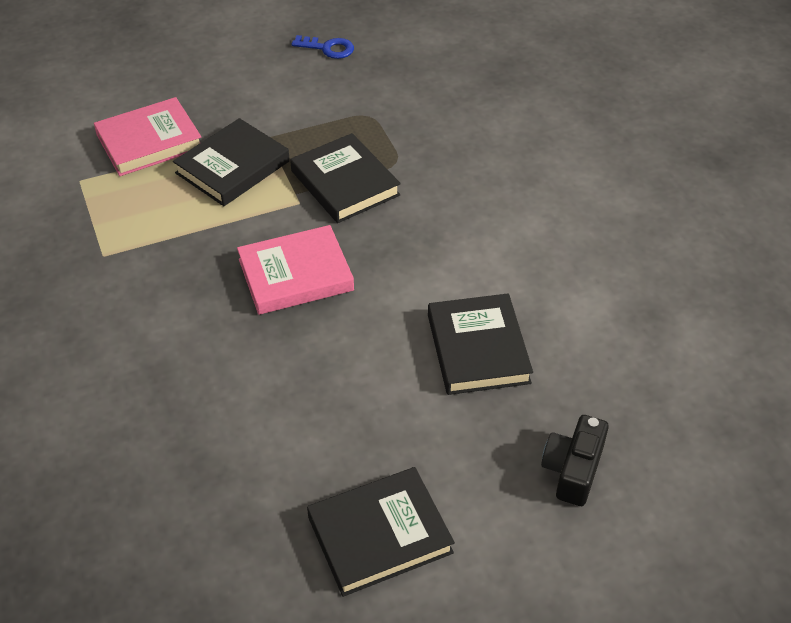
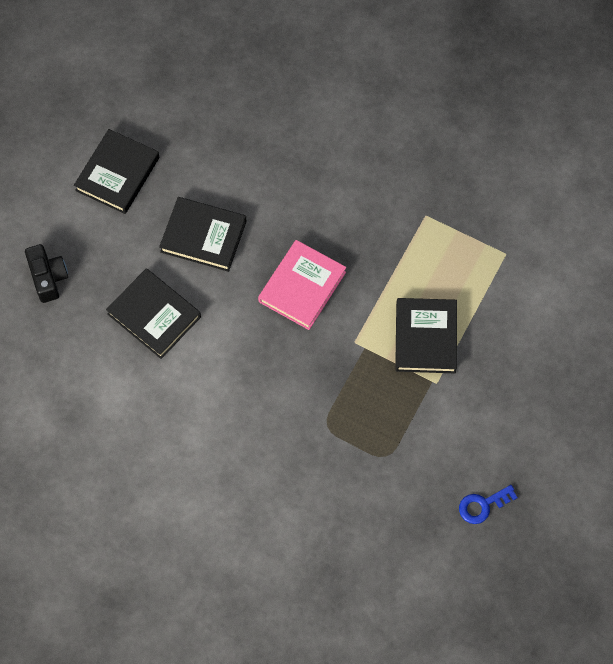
camera: 140 degrees right, 20 degrees up
(149, 141) = (502, 317): pink book -> none
(345, 183) = (342, 380): black book -> black book (203, 236)

